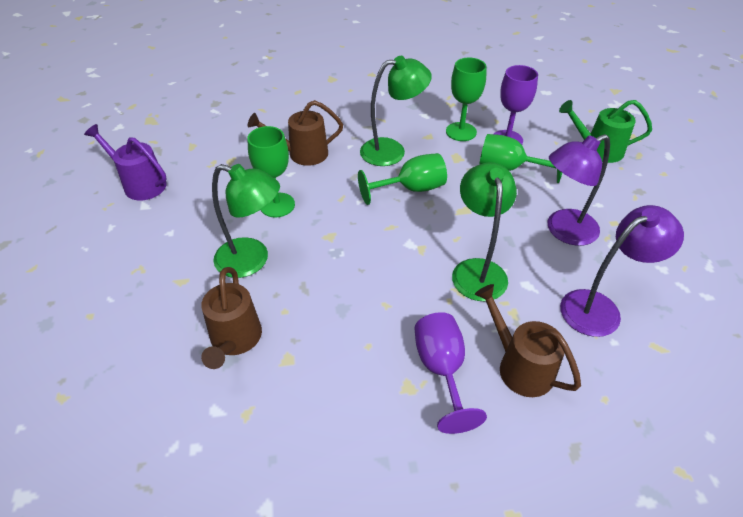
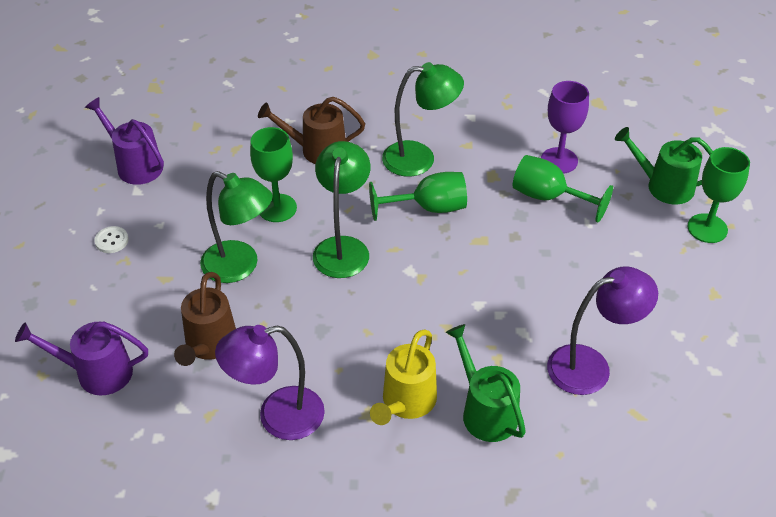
camera: 10 degrees right, 0 degrees up
(120, 386) = (96, 373): none -> purple watering can
(124, 252) = (111, 241): none -> white button
(441, 370) = (406, 403): purple goblet -> yellow watering can
(461, 132) = (507, 143): green goblet -> green goblet (707, 228)
(477, 270) = (474, 308): green lamp -> green lamp (343, 247)
(519, 366) = (485, 411): brown watering can -> green watering can
(563, 231) = (584, 278): purple lamp -> purple lamp (277, 416)

